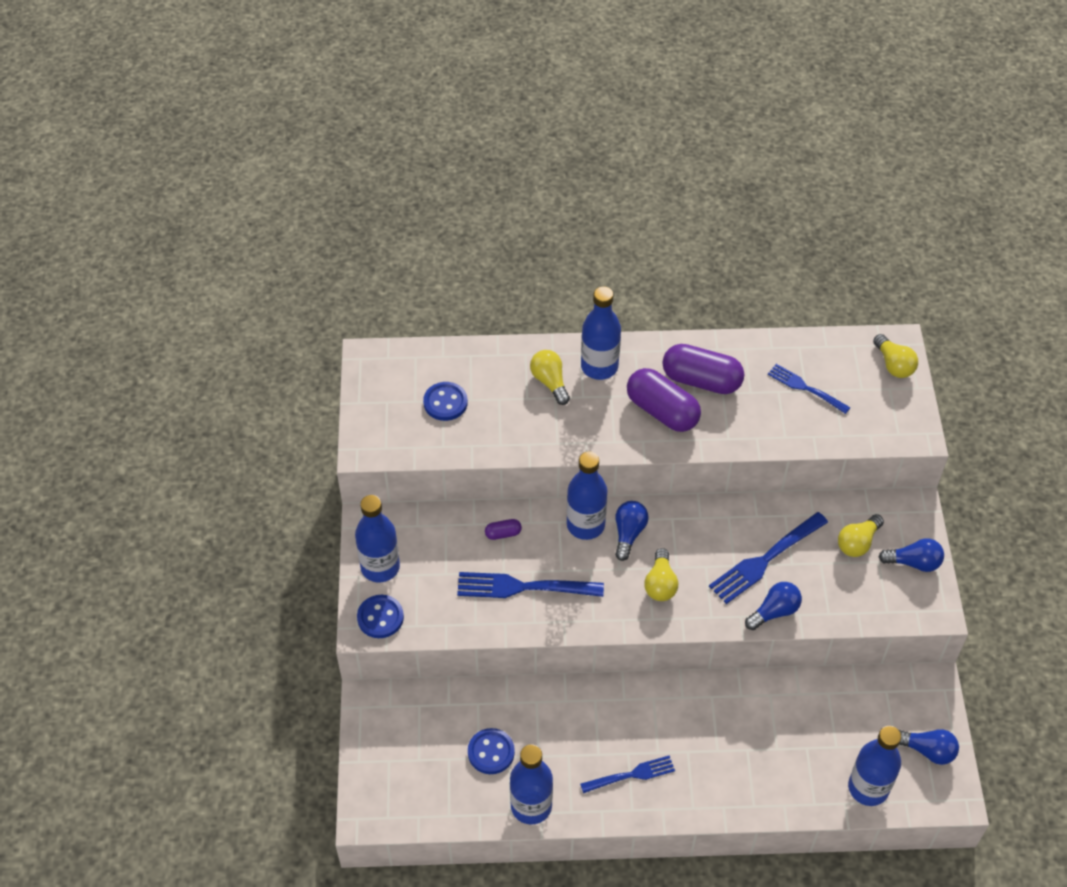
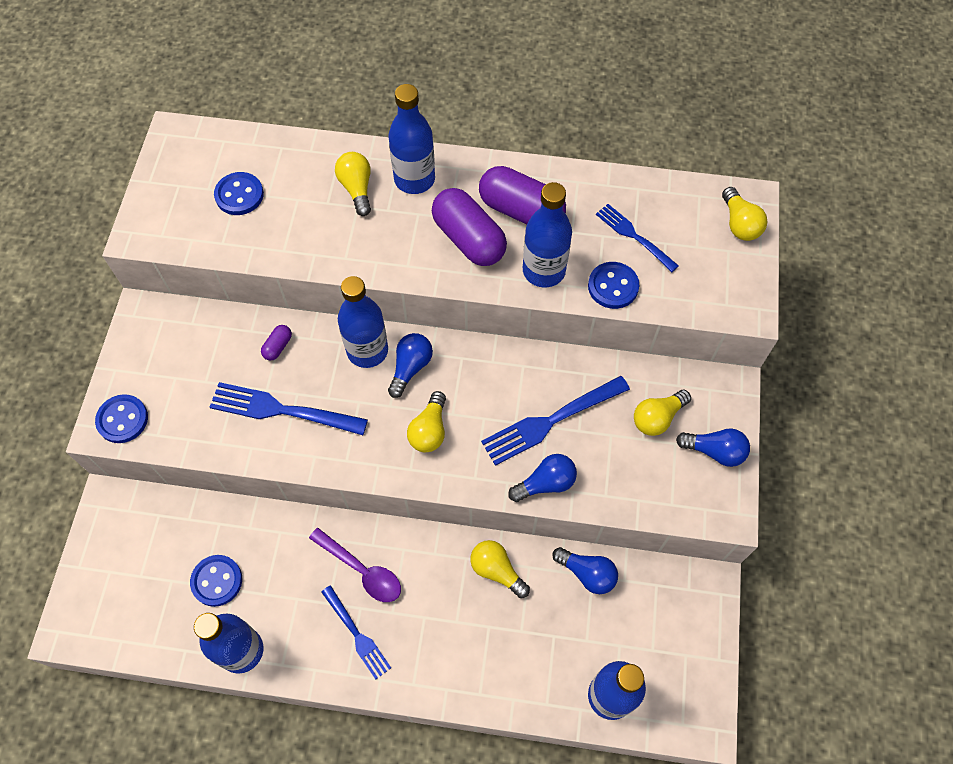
camera: 10 degrees right, 10 degrees up
(380, 567) = (139, 363): blue bottle -> blue bottle (544, 271)
(503, 533) = (278, 346): purple capsule -> purple capsule turned 60 degrees counterclockwise
(620, 722) = (362, 570): none -> purple spoon
(630, 775) = (356, 634): blue fork -> blue fork turned 60 degrees clockwise
(742, 702) = (496, 570): none -> yellow light bulb
(798, 433) = (613, 286): none -> blue button
(927, 750) = (686, 663): blue light bulb -> blue light bulb (587, 573)

